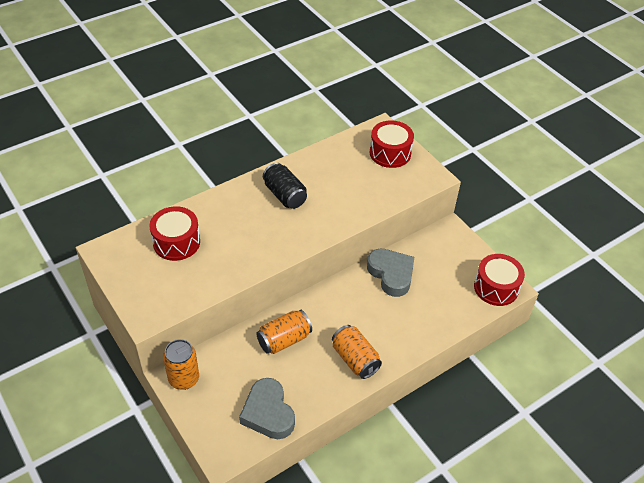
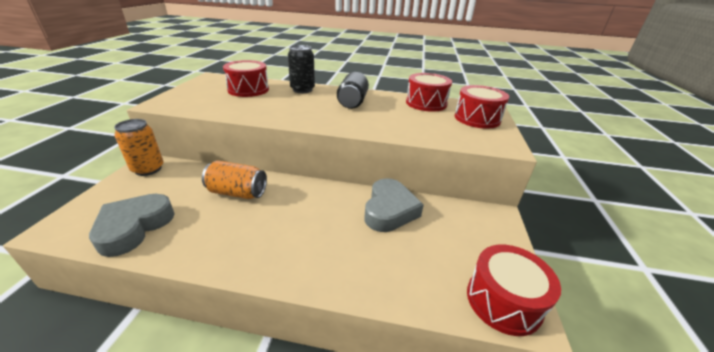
camera: 45 degrees right, 15 degrees down
(220, 207) = (302, 90): none -> black can
(336, 155) = (426, 103): none -> red drum
(355, 359) = (257, 245): orange can -> none

